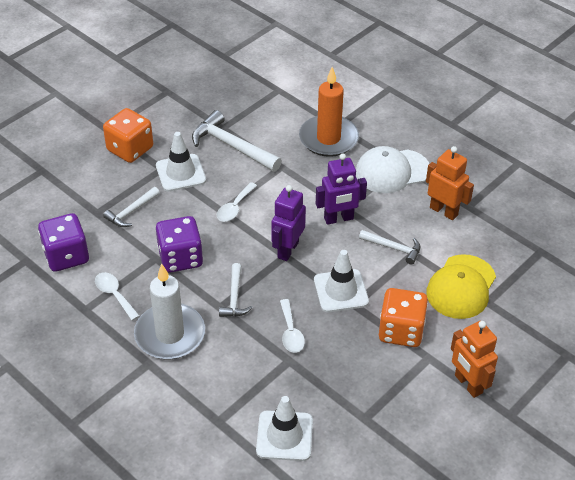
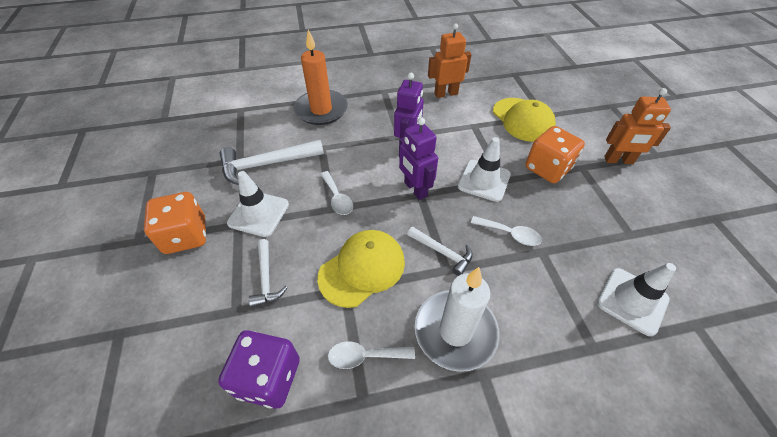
camera: 55 degrees left, 5 degrees up
(180, 258) = (362, 269): purple dice -> yellow cap
(392, 171) = (386, 97): white cap -> none
(393, 248) = (461, 132): white hammer -> none

